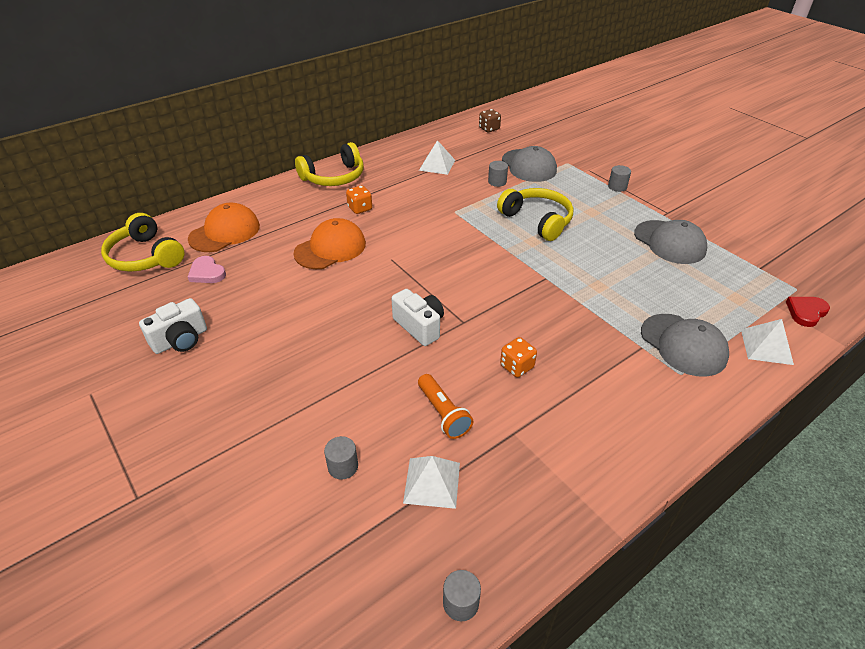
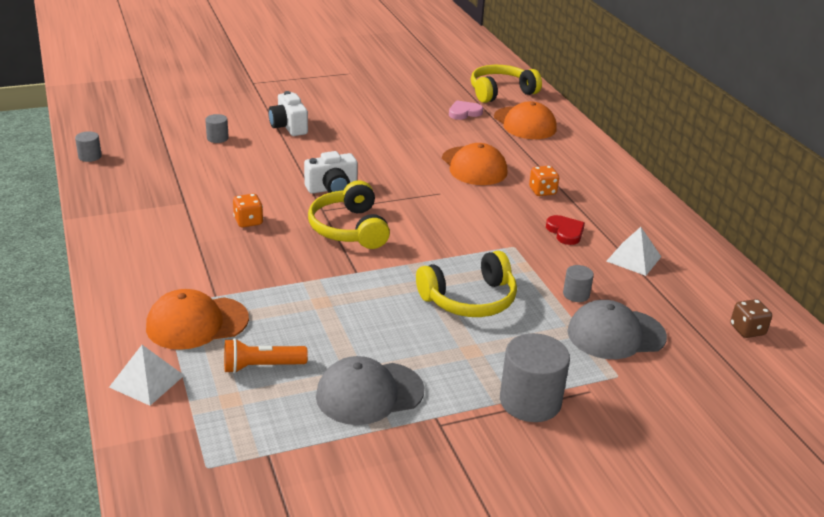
camera: 105 degrees right, 10 degrees down
(181, 340) = (383, 99): white camera -> white camera (288, 127)
(334, 177) = (617, 186): yellow headphones -> yellow headphones (349, 229)
(432, 482) = (175, 164): white pyramid -> none
(443, 413) = (228, 179): orange flashlight -> orange flashlight (261, 366)
(617, 187) = (530, 401): grey cylinder -> grey cylinder, size x2.00
(683, 345) = (197, 323): grey cap -> orange cap
(806, 312) = (165, 448): red heart -> red heart (565, 232)

